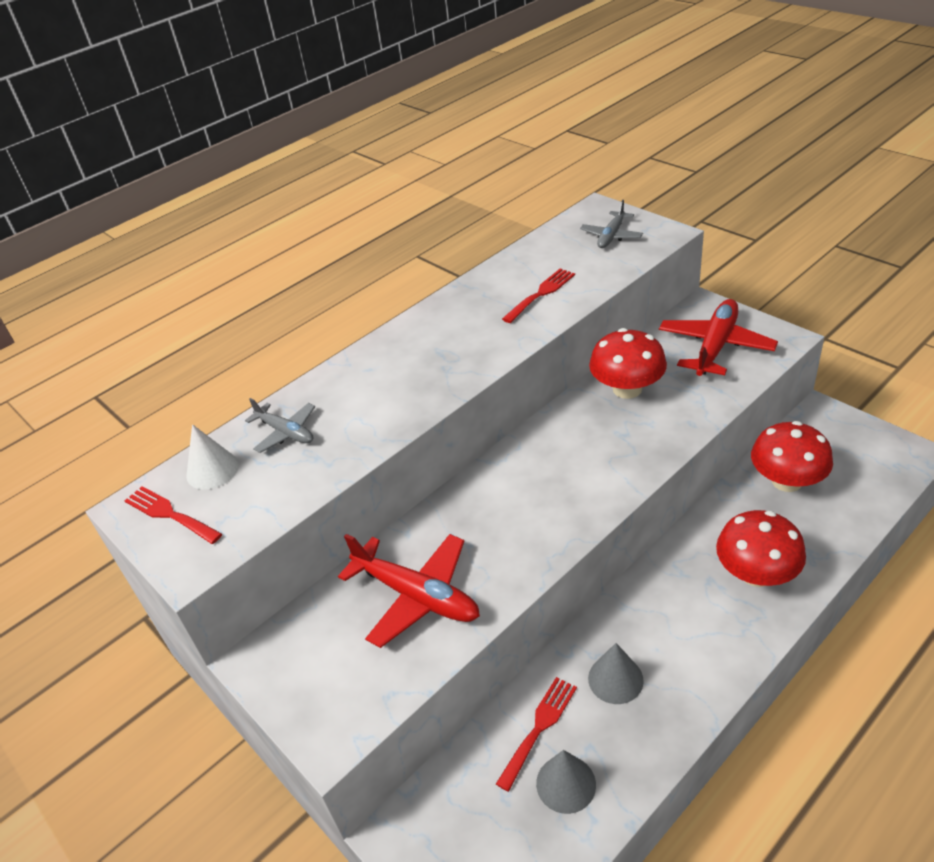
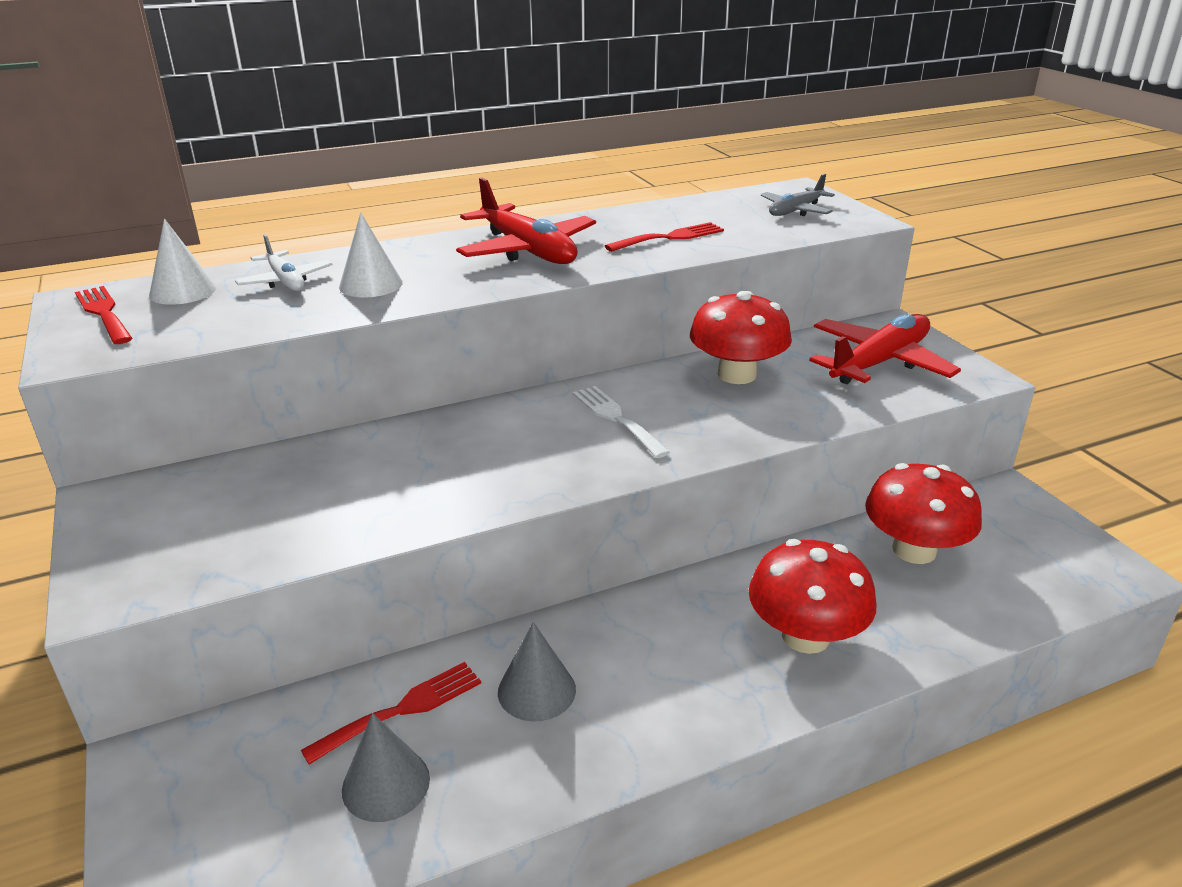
camera: 15 degrees right, 10 degrees down
(286, 432) = (285, 281): grey plane -> white plane
(356, 415) = (371, 284): none -> white cone
(417, 596) = (328, 493): red plane -> red plane (527, 250)
(571, 458) = (616, 418): none -> white fork

